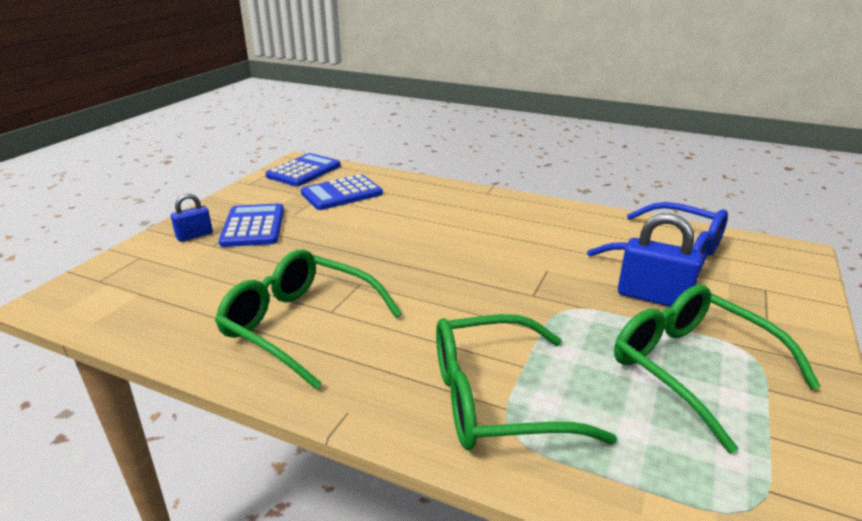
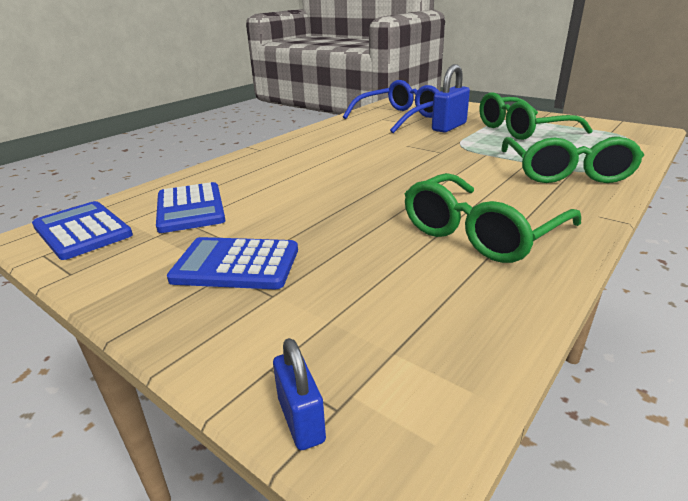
camera: 75 degrees left, 0 degrees up
(194, 236) = (229, 314): blue padlock -> blue padlock (301, 420)

